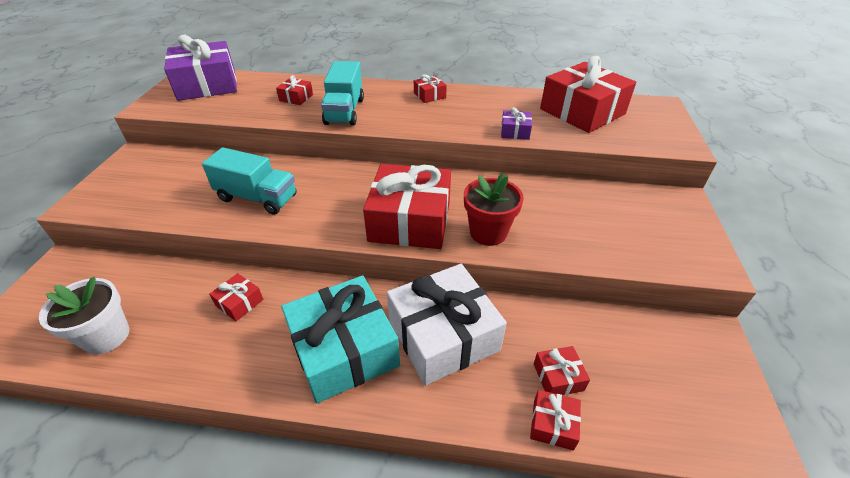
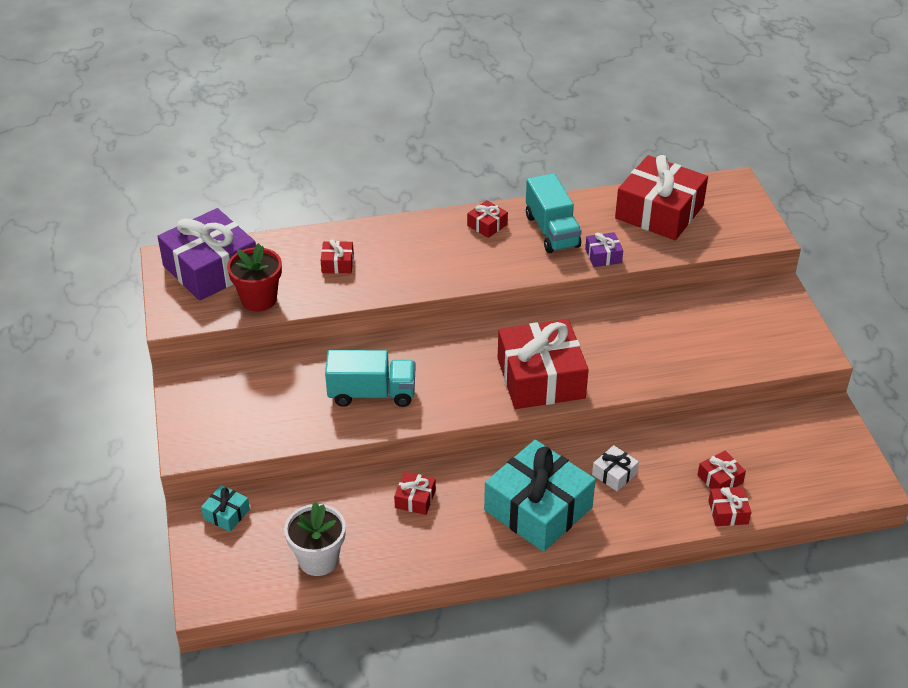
camera: 20 degrees left, 0 degrees up
(82, 268) = (226, 514): none -> turquoise gift
(344, 111) = (409, 270): turquoise truck -> turquoise truck (552, 231)
(443, 335) = (614, 474): white gift -> white gift, size x0.43
(488, 232) = (618, 371): red flower pot -> red flower pot (259, 299)

